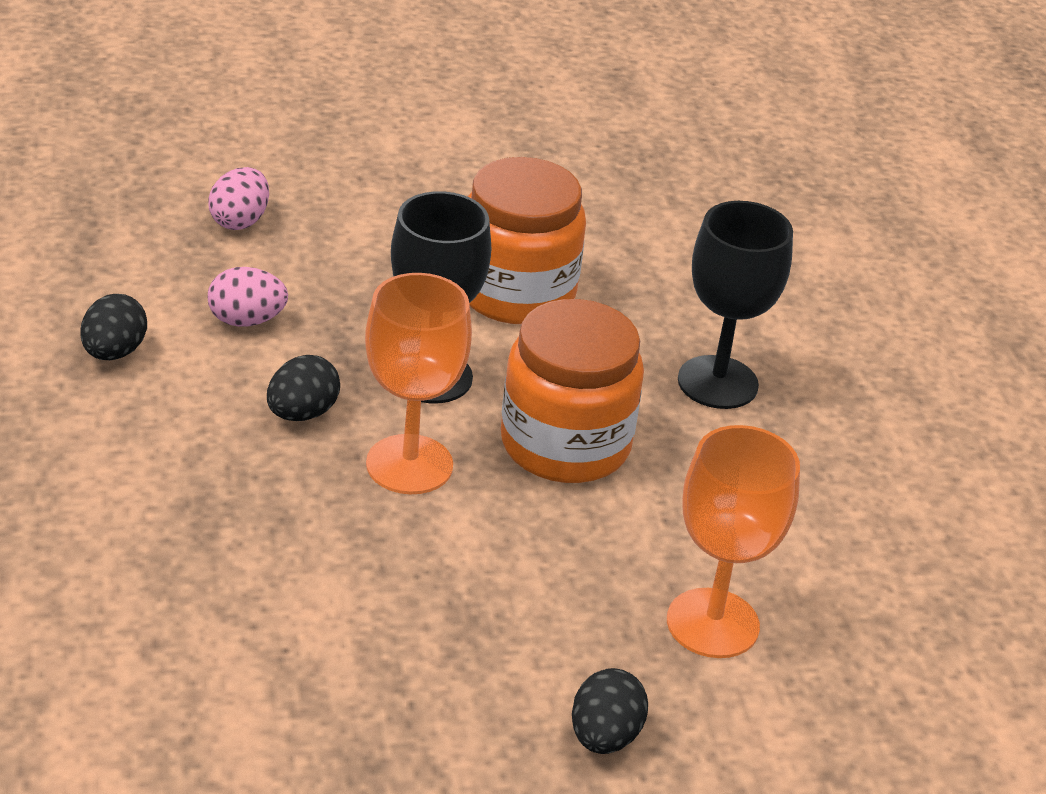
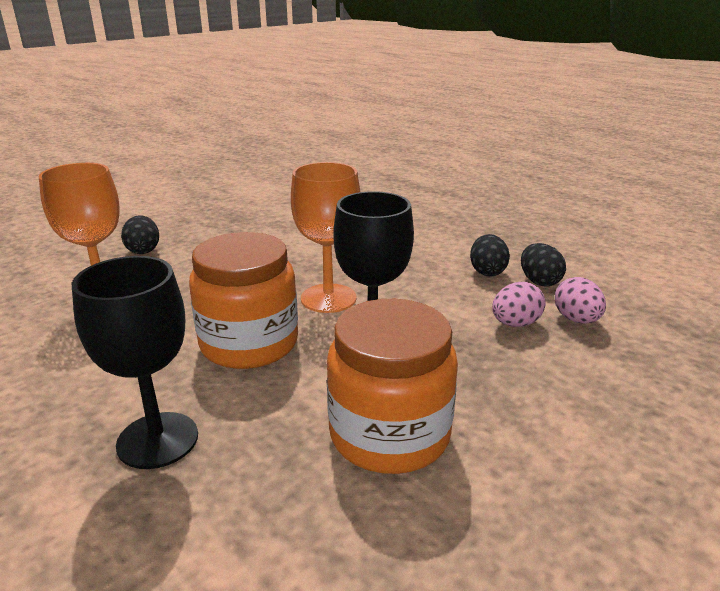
camera: 150 degrees right, 10 degrees down
(239, 221) = (641, 382): pink egg -> pink egg (576, 320)
(302, 413) = (412, 296): black egg -> black egg (487, 272)

